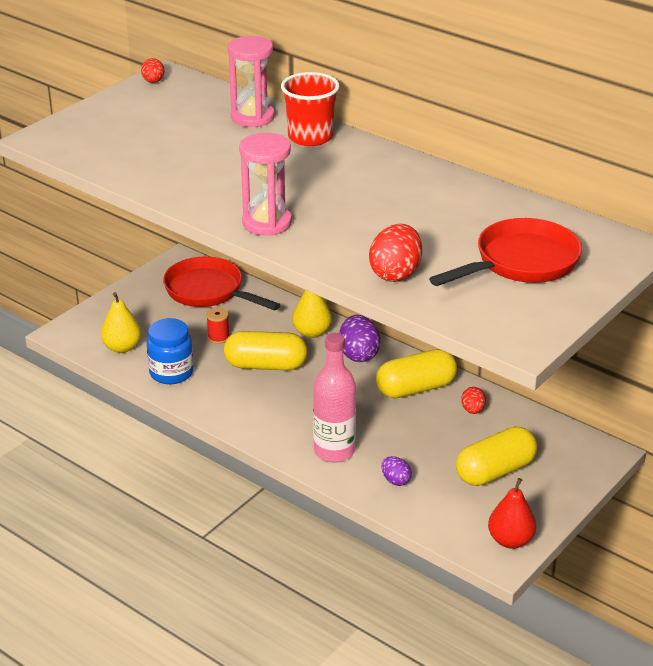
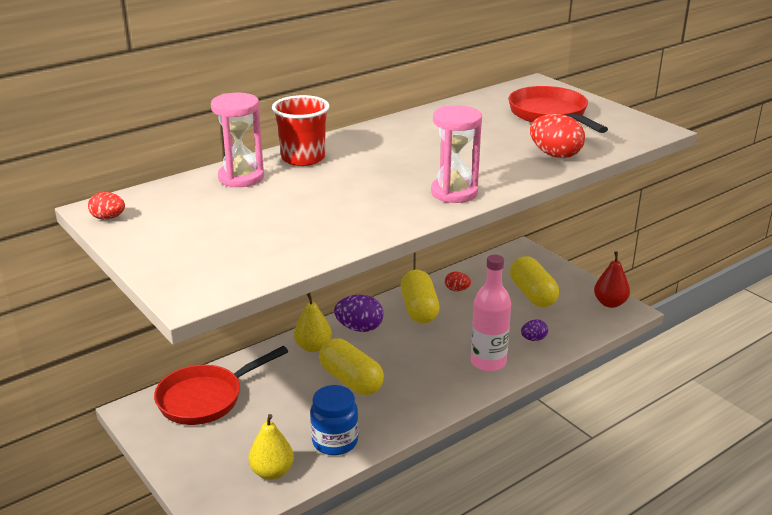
camera: 75 degrees left, 5 degrees down
(218, 337) = (291, 403): red spool -> none
(266, 365) = (351, 380): yellow capsule -> yellow capsule turned 60 degrees counterclockwise

